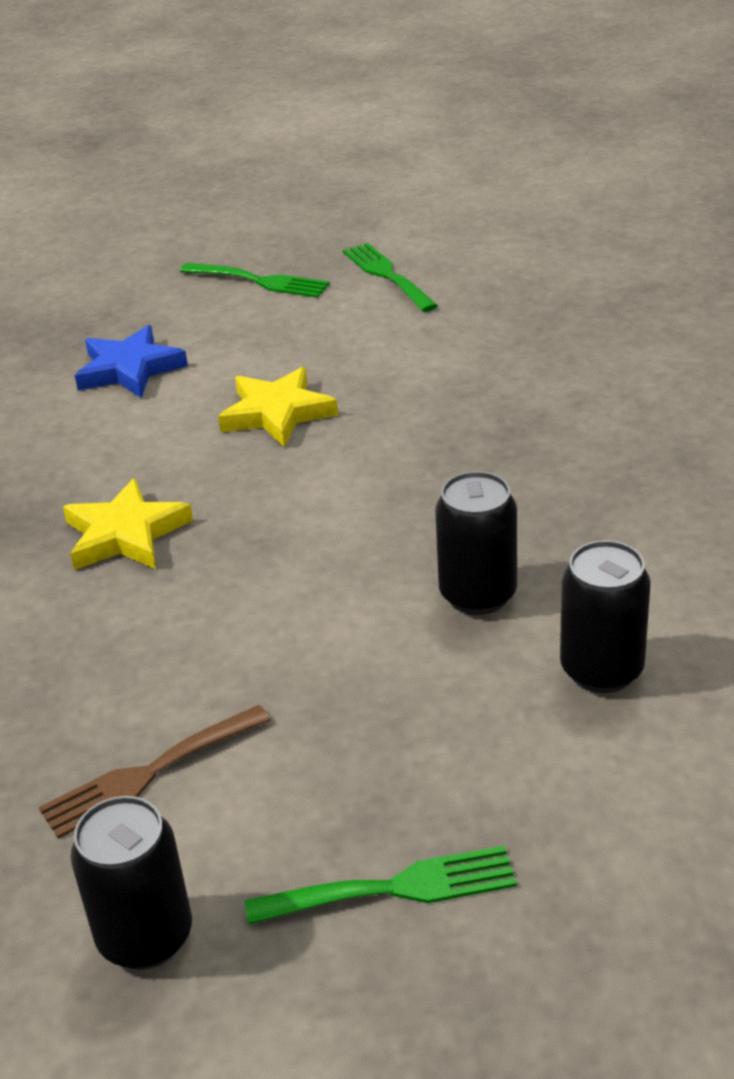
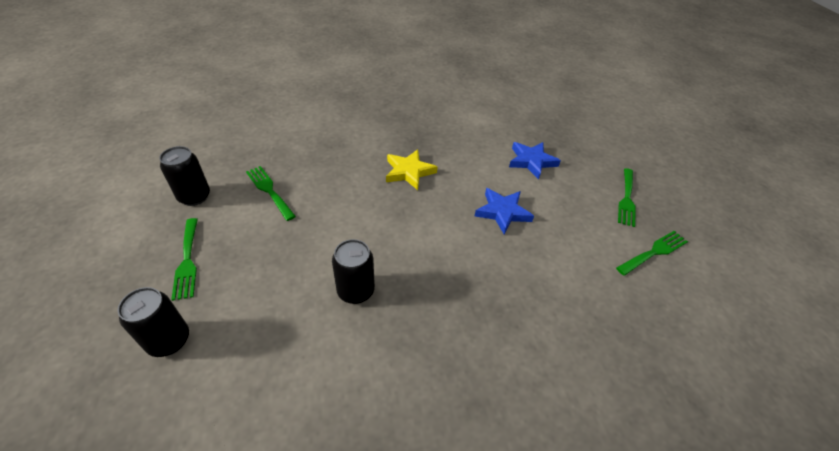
camera: 80 degrees right, 10 degrees up
(148, 774) = (269, 190): brown fork -> green fork
(277, 413) = (502, 212): yellow star -> blue star
(601, 670) = (291, 341): black can -> black can (169, 340)

